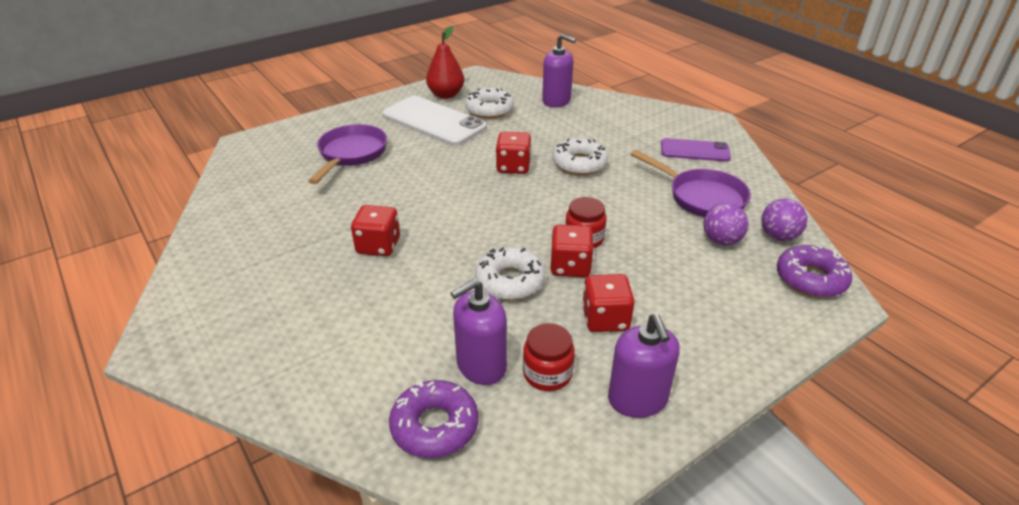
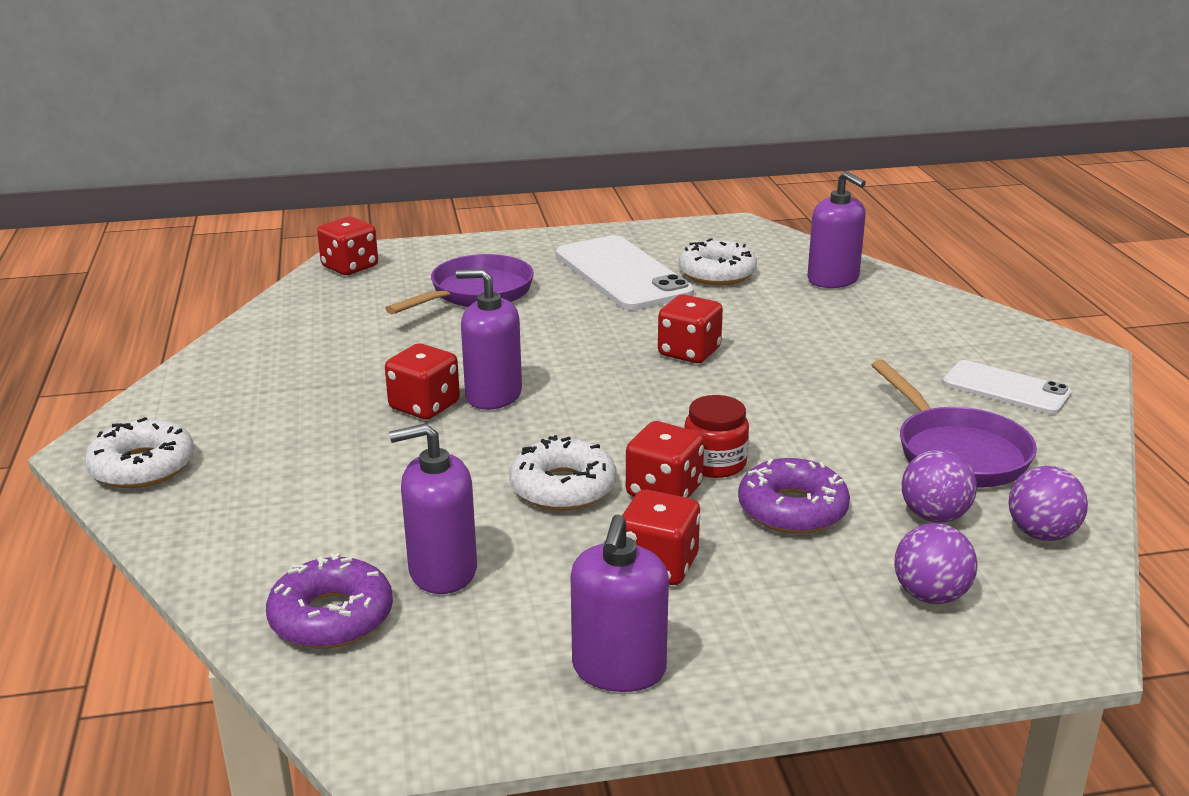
camera: 25 degrees right, 10 degrees down
(248, 153) = (350, 267): none -> red dice
(417, 226) = (493, 395): none -> purple soap dispenser
(446, 95) = (669, 243): red pear -> none
(547, 373) = (521, 604): red jar -> none
(579, 163) = (794, 368): white donut -> white donut (142, 467)
(695, 150) = (1006, 388): purple phone -> white phone
(757, 292) = (930, 595): none -> purple ball
(810, 279) = (1042, 602): purple donut -> purple donut (792, 509)

